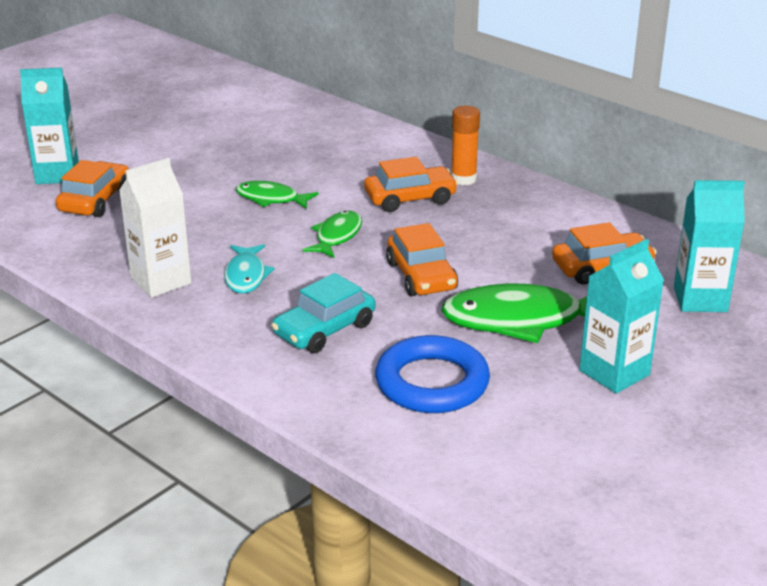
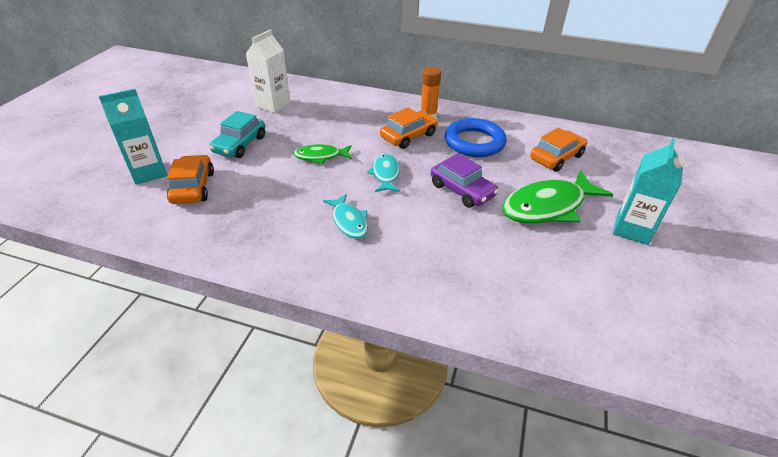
camera: 25 degrees left, 10 degrees up
(161, 281) = (290, 243): white carton -> white carton (273, 105)
(324, 329) = (436, 251): turquoise car -> turquoise car (240, 144)
(337, 236) = (385, 174): green fish -> turquoise fish
(421, 276) = (462, 190): orange car -> purple car
(432, 382) = (539, 273): blue ring -> blue ring (474, 142)
(700, 299) = (624, 164): turquoise carton -> none

